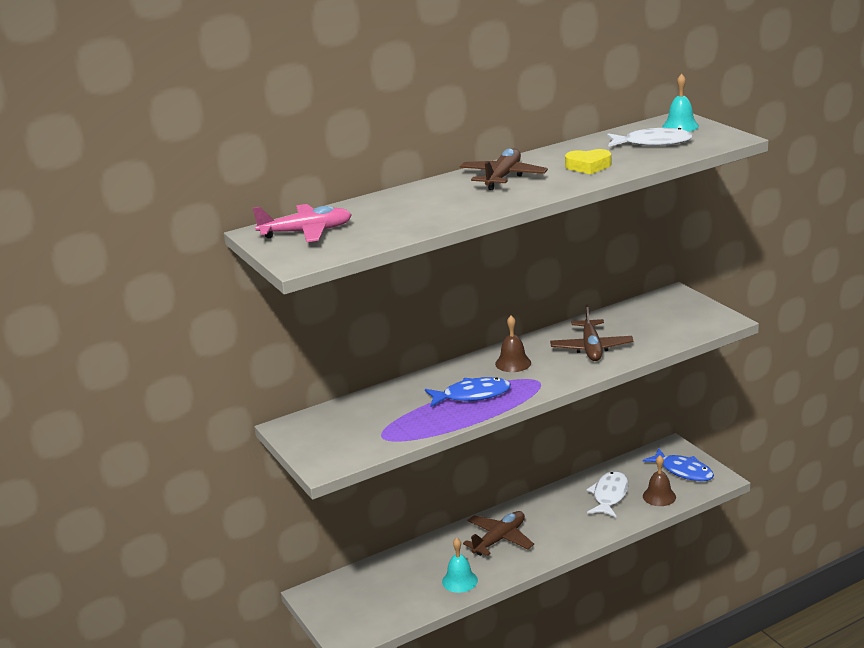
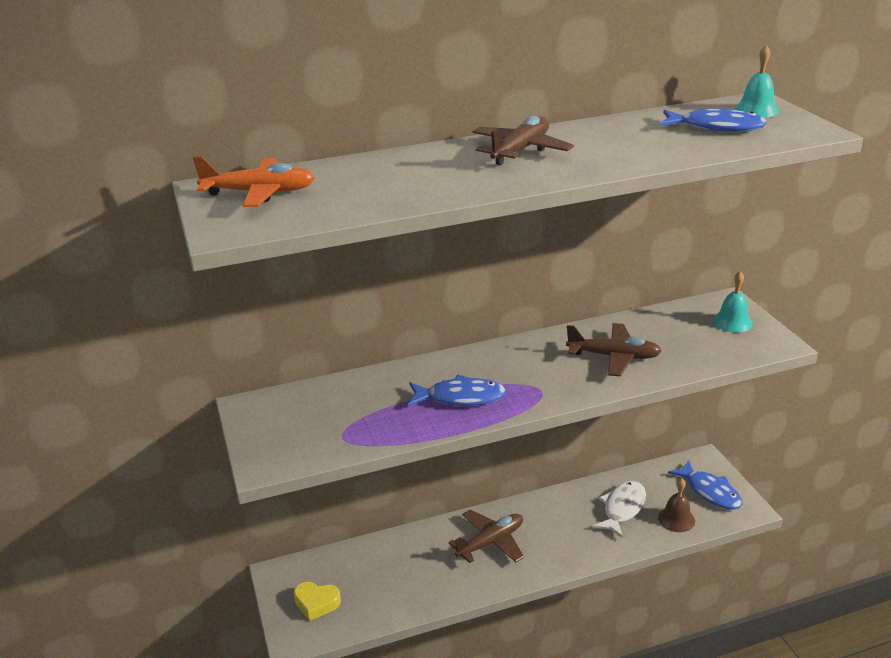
camera: 10 degrees right, 5 degrees up
(306, 232) = (259, 193): pink plane -> orange plane
(459, 581) = (434, 587): turquoise bell -> turquoise bell (732, 322)
(513, 363) = (520, 363): brown bell -> none
(588, 166) = (627, 148): yellow heart -> yellow heart (316, 603)
(591, 348) = (614, 357): brown plane -> brown plane turned 90 degrees counterclockwise
(653, 143) = (716, 127): white fish -> blue fish

